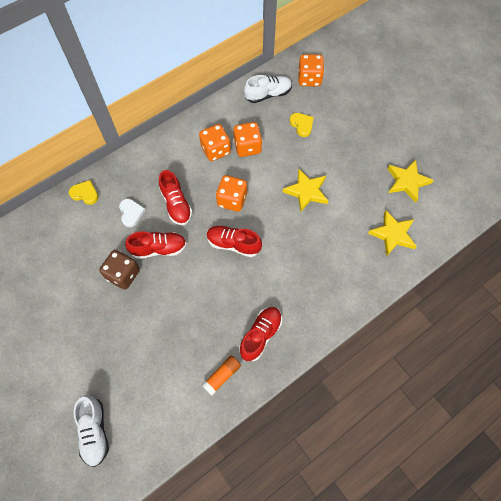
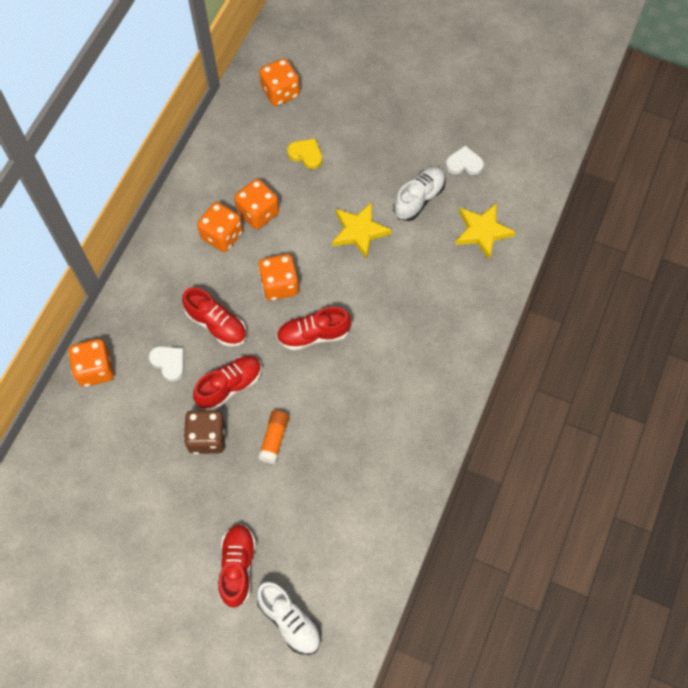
camera: 30 degrees left, 0 degrees up
(85, 194) = (95, 369): yellow heart -> orange dice
(222, 376) = (391, 484): orange glue stick -> orange glue stick (274, 439)
(260, 335) = (406, 418): red shoe -> red shoe (237, 567)
(268, 94) = (242, 136): white shoe -> white shoe (419, 199)
(407, 182) = (464, 163): yellow star -> white heart

